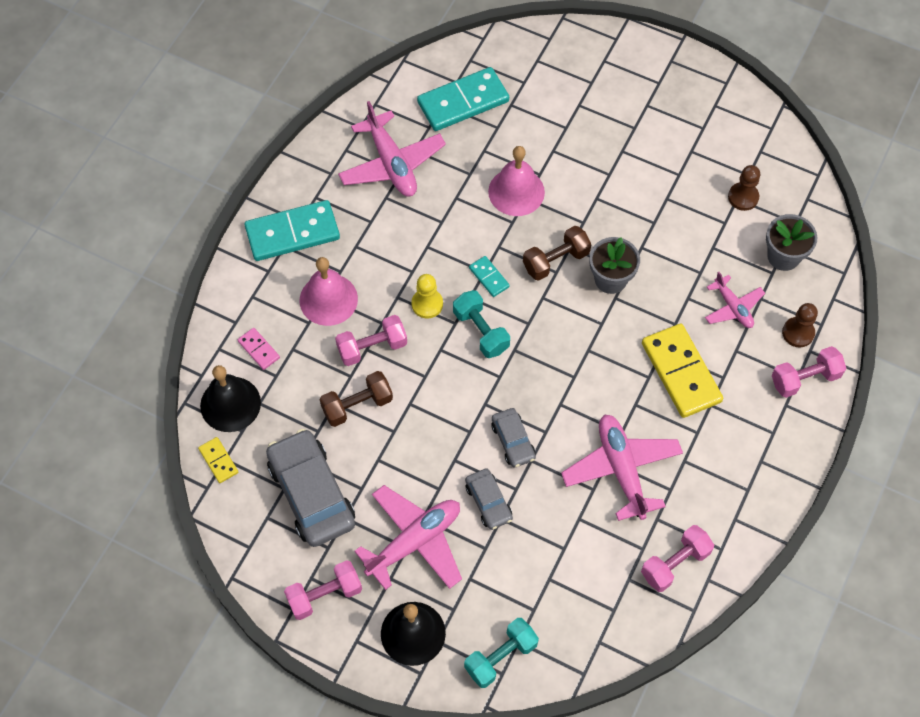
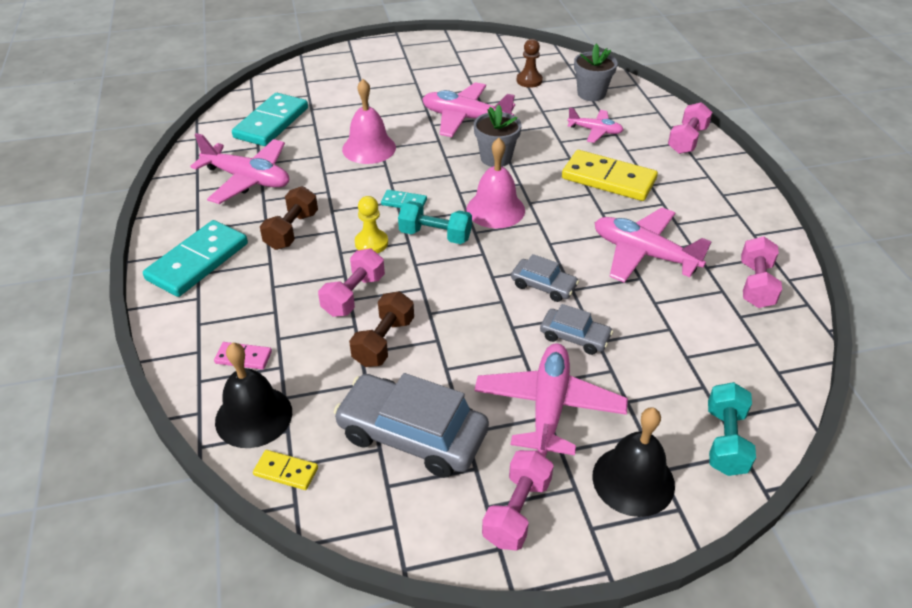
camera: 40 degrees left, 20 degrees down
(328, 299) = (278, 286): pink bell -> pink bell (495, 209)
(556, 260) = (444, 168): brown dumbbell -> brown dumbbell (292, 230)
(632, 209) = (465, 118): none -> pink plane
(798, 333) = (651, 122): brown pawn -> none

